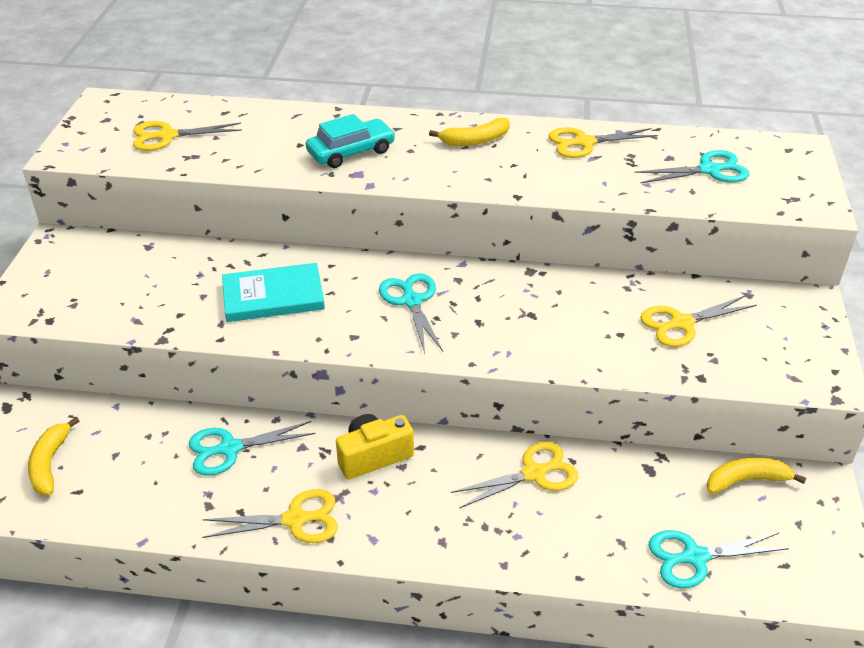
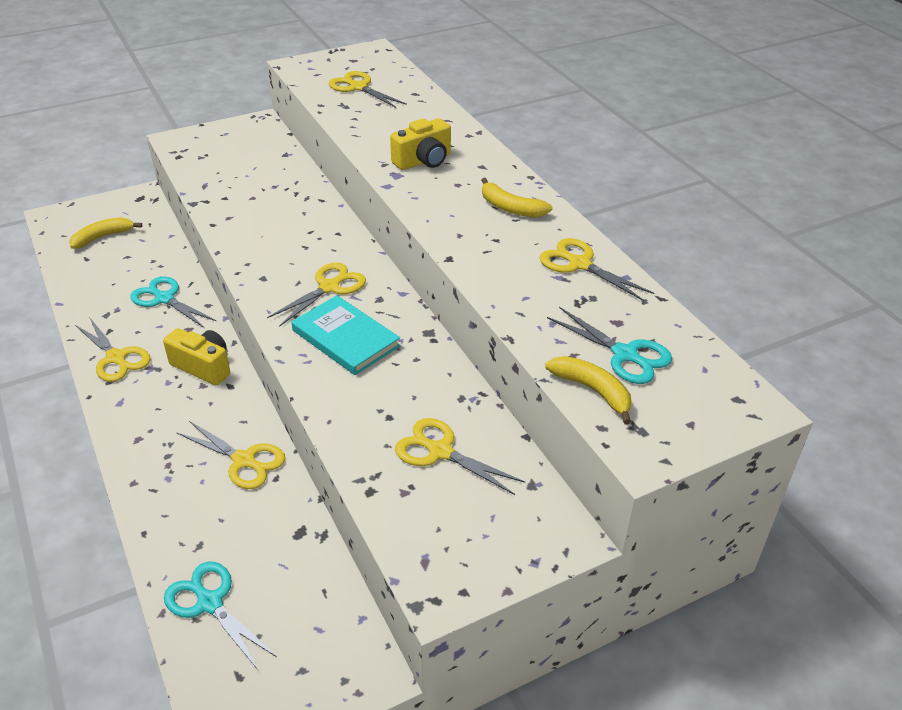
camera: 55 degrees right, 0 degrees up
(273, 296) = (278, 225): turquoise book -> turquoise book (346, 338)
(351, 152) = (423, 161): turquoise car -> yellow camera
(412, 301) = (329, 287): turquoise scissors -> yellow scissors
(746, 480) = (334, 609): yellow banana -> yellow banana (593, 391)

